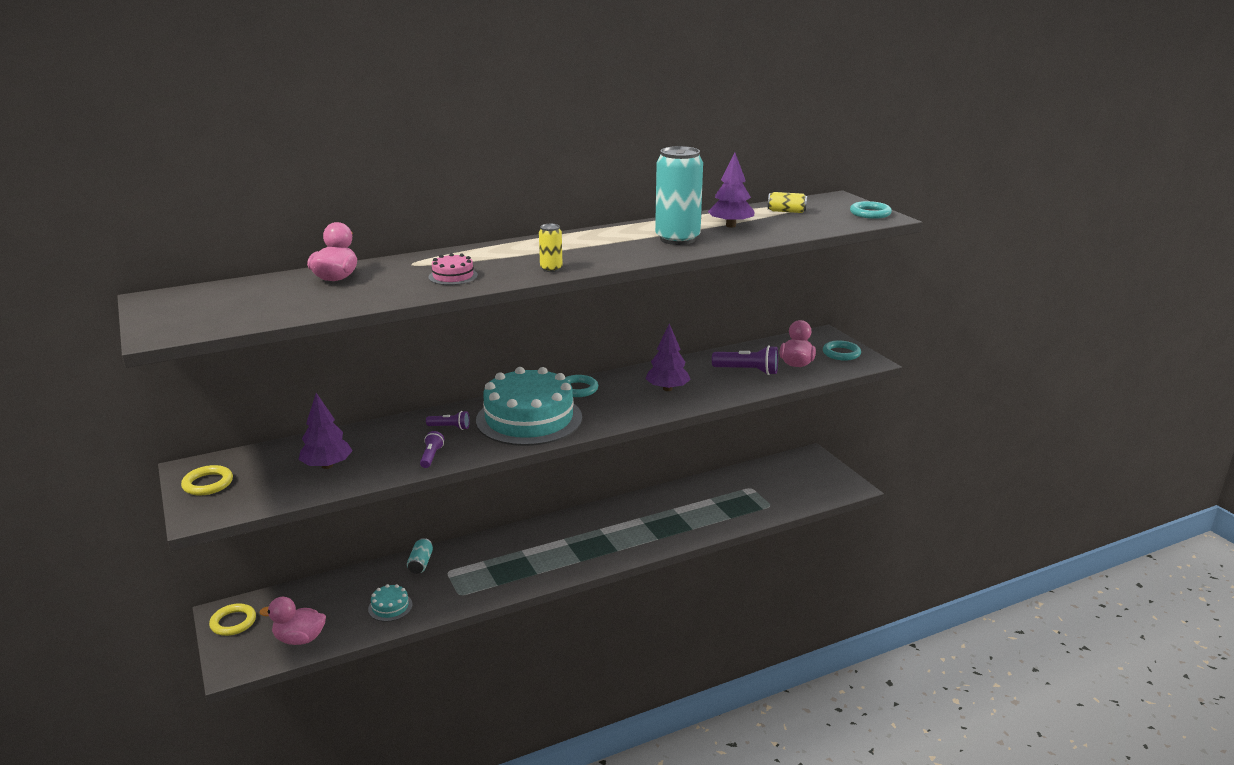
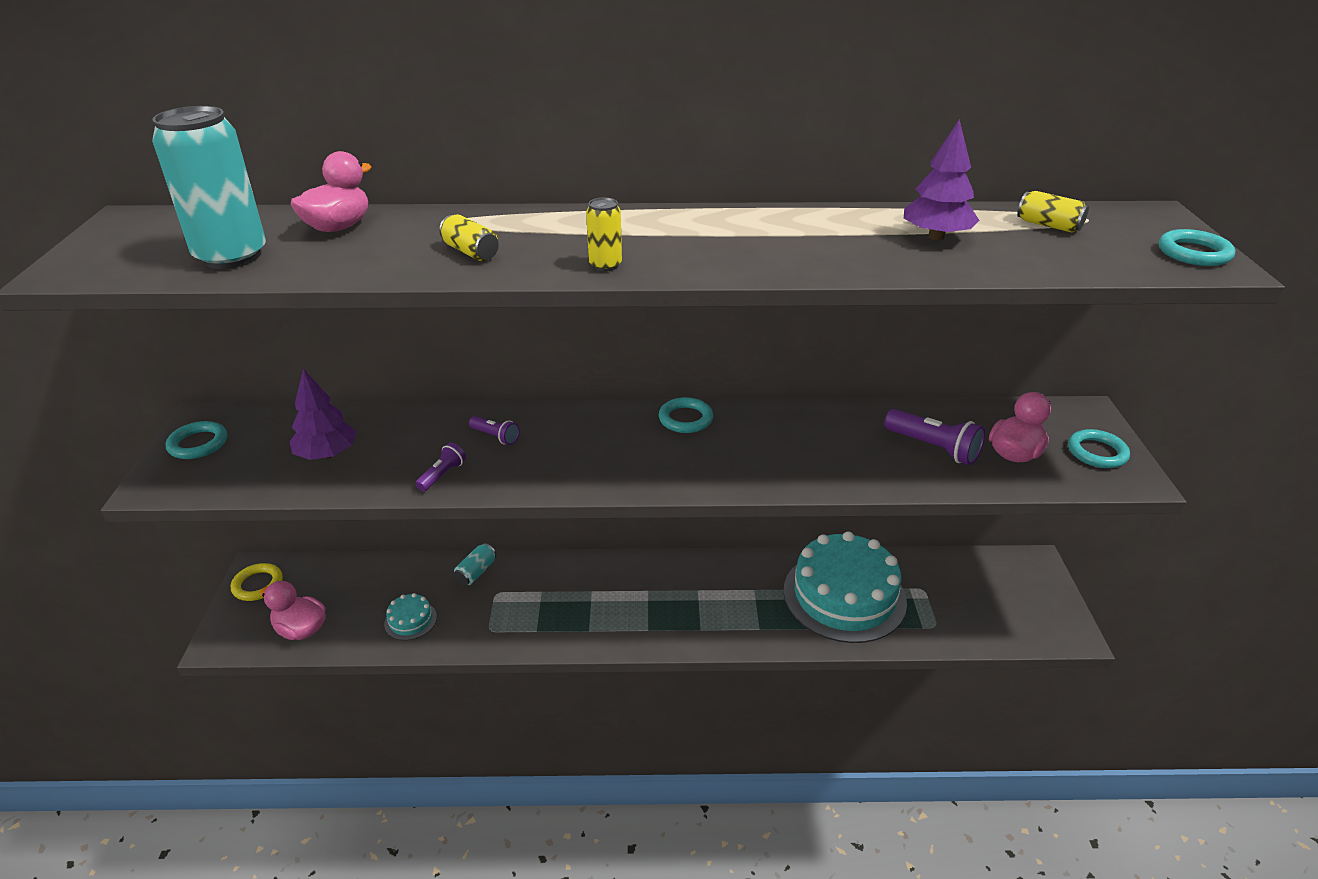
camera: 25 degrees right, 10 degrees up
(208, 484) = (198, 444): yellow ring -> turquoise ring
(453, 276) = (471, 252): pink cake -> yellow can
(529, 419) = (594, 449): turquoise cake -> turquoise cake (844, 596)
(667, 389) = (801, 449): purple tree -> none
(677, 239) = (833, 246): turquoise can -> turquoise can (231, 256)

